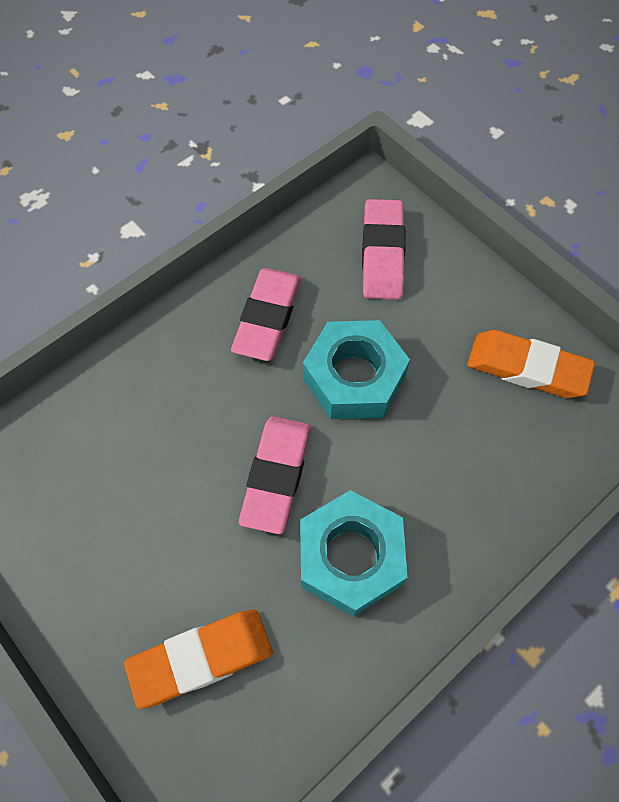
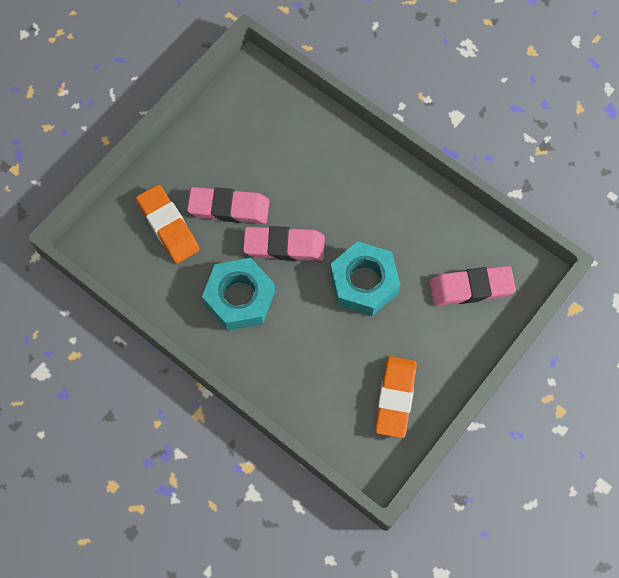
camera: 80 degrees right, 5 degrees up
(268, 318) = (399, 219): pink eraser -> pink eraser (229, 208)

